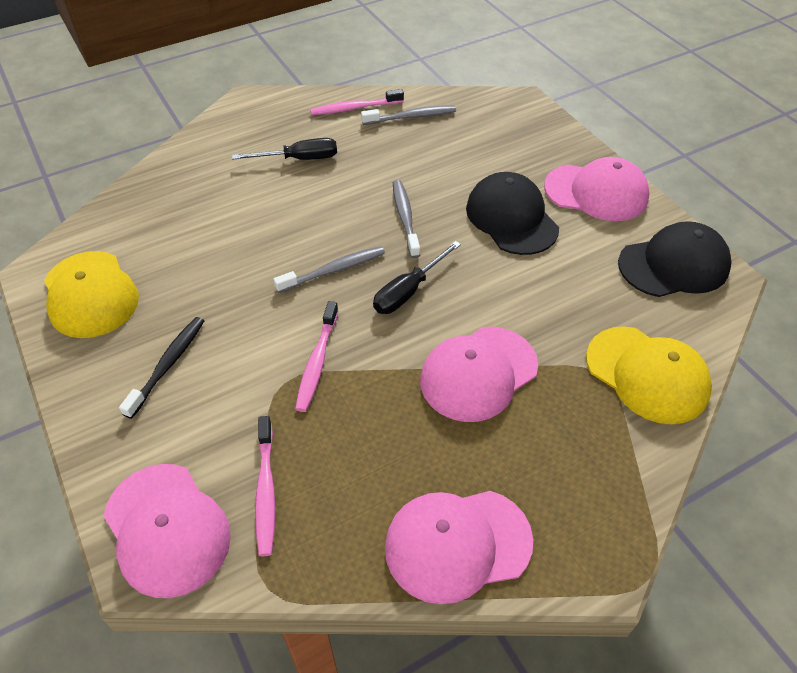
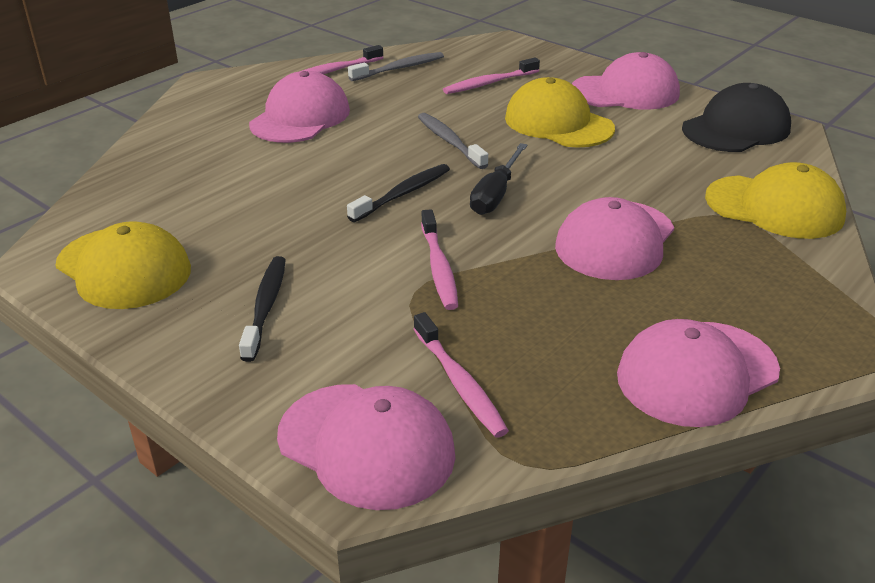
camera: 20 degrees left, 15 degrees down
(299, 159) = (300, 117): black screwdriver -> pink cap
(333, 270) = (403, 194): grey toothbrush -> black toothbrush
(479, 153) = (489, 83): none -> pink toothbrush
(511, 218) = (558, 123): black cap -> yellow cap

